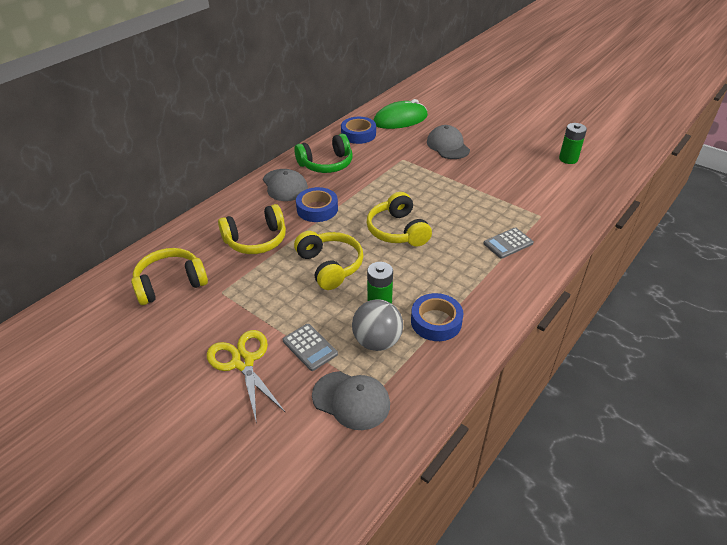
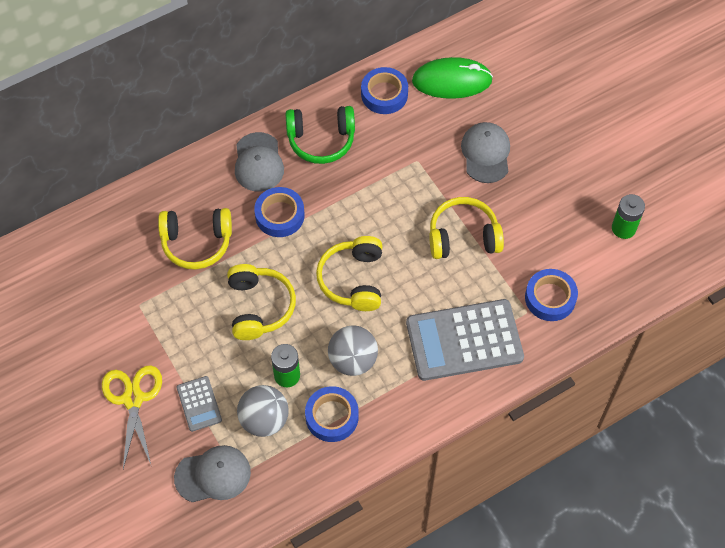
camera: 20 degrees right, 20 degrees up
(170, 284) = (93, 276): yellow headphones -> yellow headphones (463, 237)
(351, 400) = (213, 475): grey cap -> grey cap turned 60 degrees counterclockwise
(429, 279) = (353, 360): none -> grey ball
(508, 243) = (464, 340): grey calculator -> grey calculator, size x2.12
(550, 204) = (550, 298): none -> blue tape

